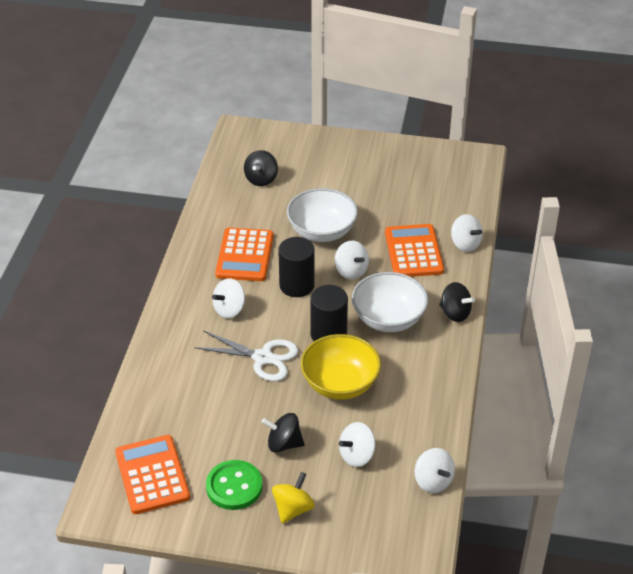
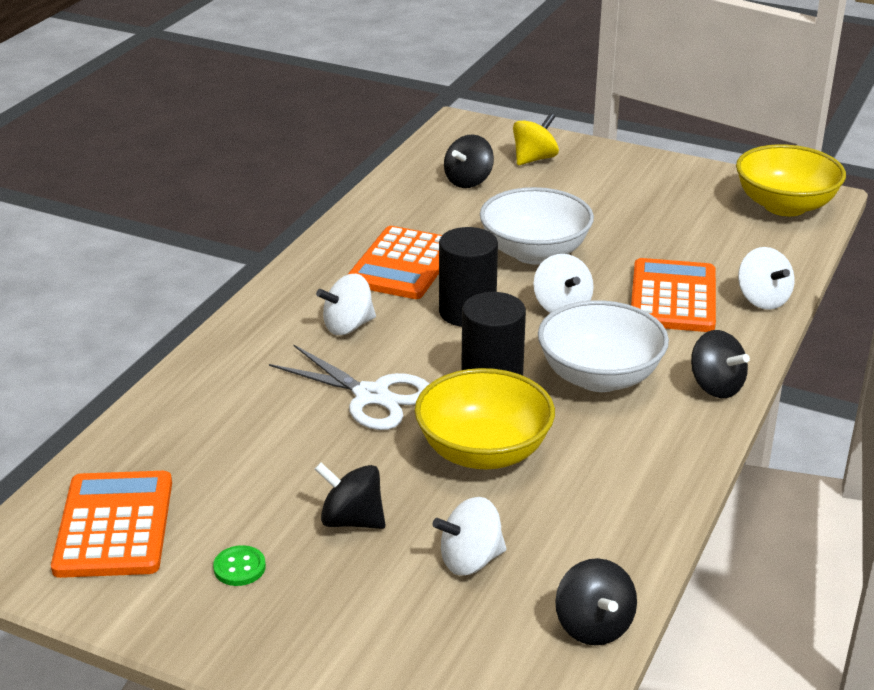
camera: 15 degrees right, 10 degrees down
(234, 486) = (239, 567): green button -> green button, size x0.51
(293, 509) = (324, 621): yellow spinning top -> yellow spinning top (534, 159)
(433, 481) = (593, 626): white spinning top -> black spinning top
(460, 167) = (785, 206): none -> yellow bowl

